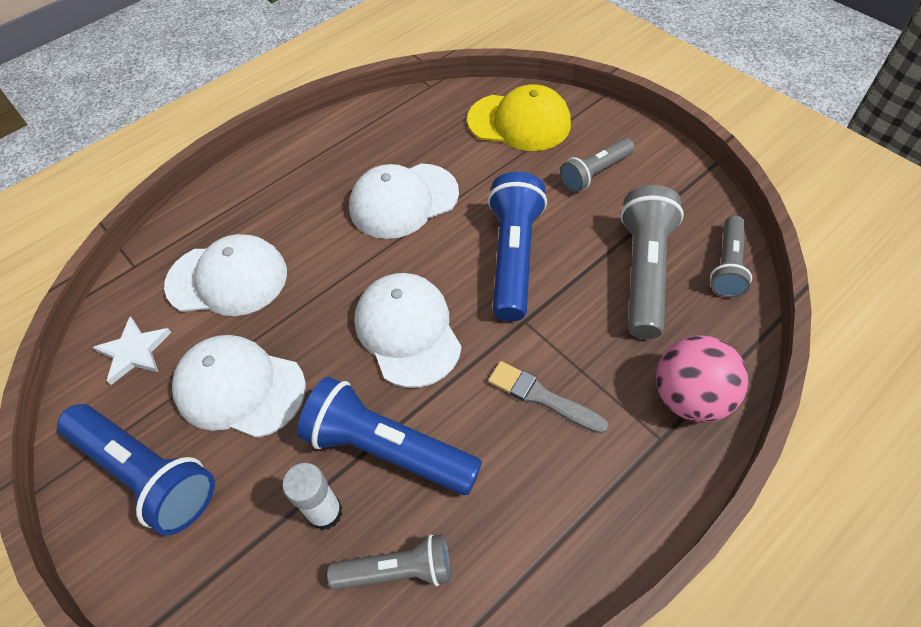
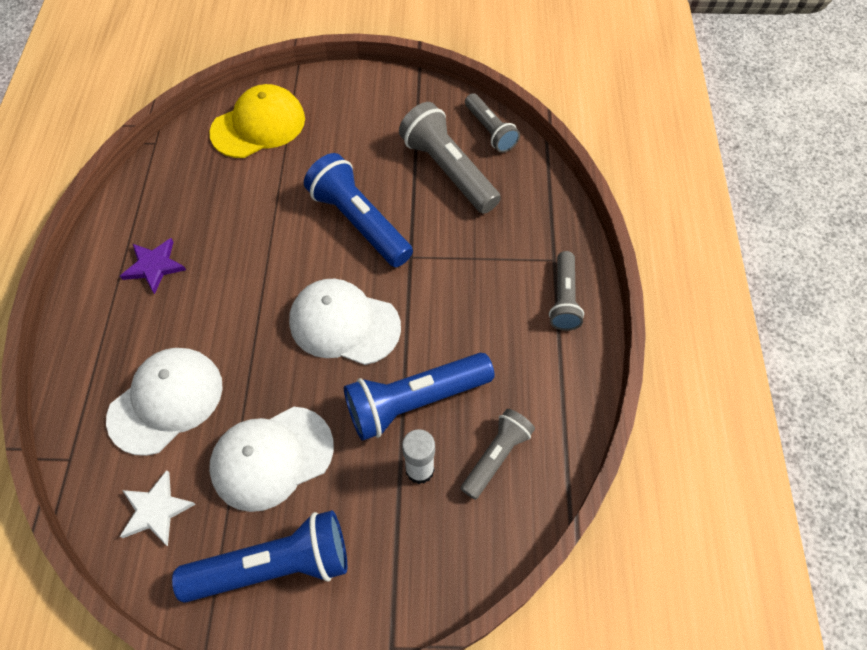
camera: 50 degrees left, 5 degrees up
(330, 174) = (154, 266): none -> purple star
(403, 201) = (237, 242): white cap -> none
(542, 397) = (469, 292): grey brush -> none
(595, 173) = (351, 127): grey flashlight -> grey flashlight (564, 298)
(690, 397) = (545, 224): pink ball -> none

